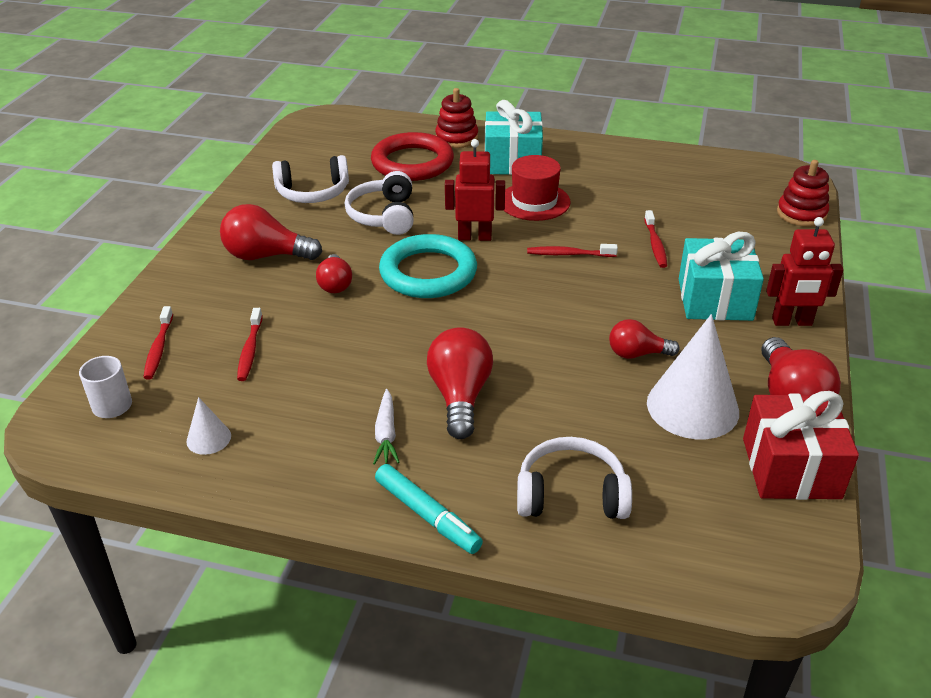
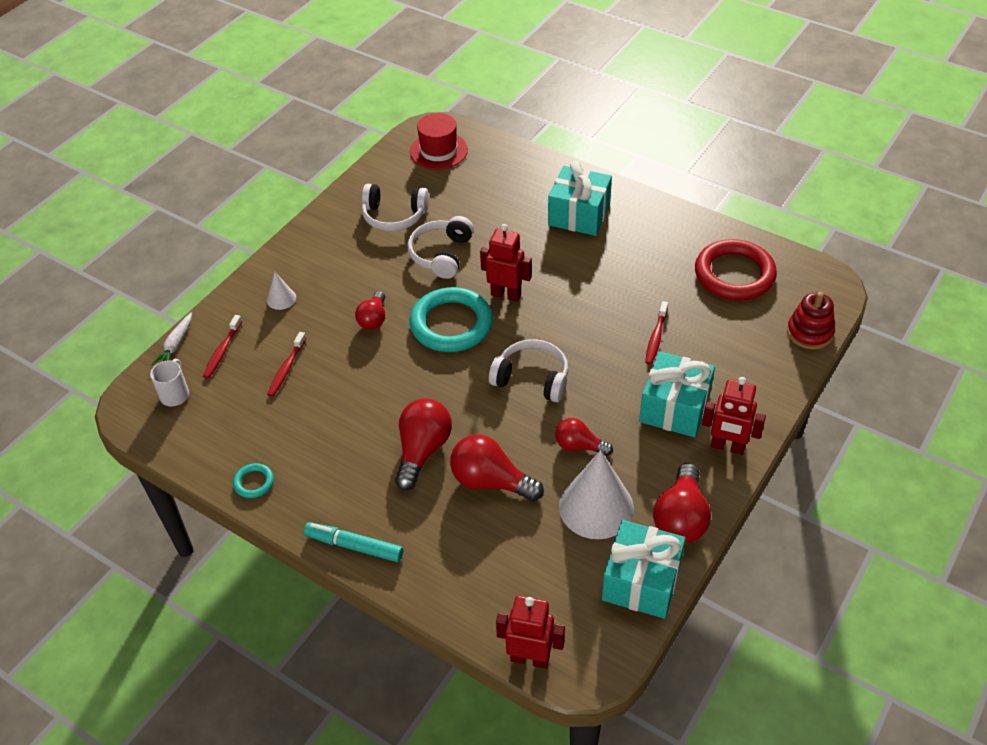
camera: 20 degrees right, 10 degrees up
(208, 438) = (230, 441): white cone -> white cone (281, 299)
(260, 476) = (254, 482): none -> turquoise ring
(266, 256) = (331, 277): red light bulb -> red light bulb (490, 481)
(386, 434) = (354, 470): white carrot -> white carrot (175, 345)
(412, 163) = (491, 198): red ring -> red ring (734, 274)
(427, 515) = (354, 546): turquoise marker -> turquoise marker turned 135 degrees clockwise
(456, 138) = (542, 176): red stacking toy -> none
(534, 201) = (575, 266): red hat -> red hat (438, 151)
(568, 254) = (576, 331): red toothbrush -> none
(571, 494) = (463, 557): white headphones -> white headphones (532, 378)
(717, 584) = (530, 658): none -> red robot
(790, 468) = (641, 581): red gift -> turquoise gift

